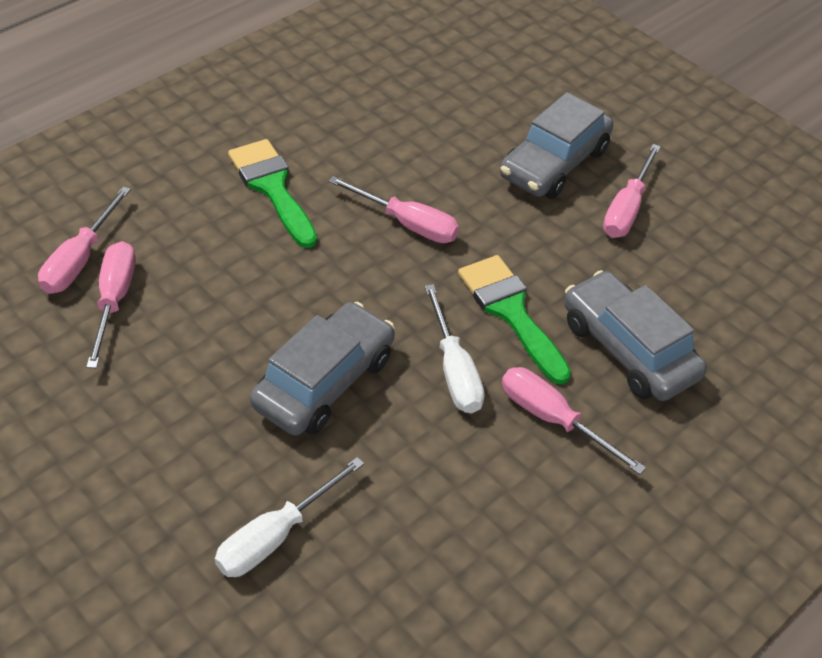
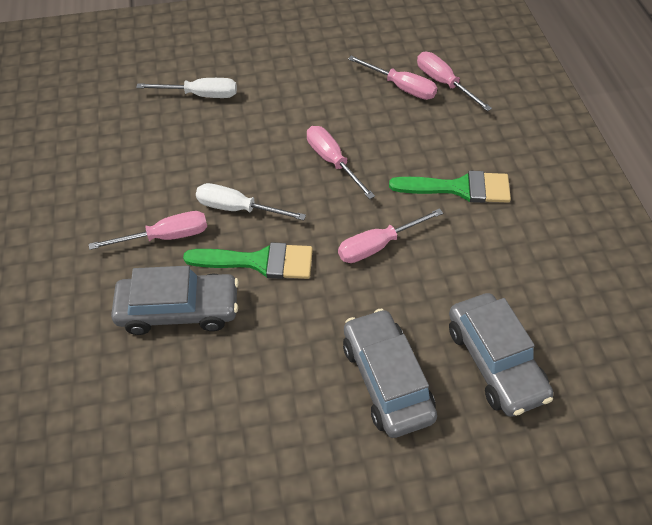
camera: 125 degrees right, 5 degrees up
(275, 536) = (200, 95): white screwdriver -> white screwdriver turned 105 degrees clockwise
(324, 381) = (277, 148): grey car -> grey car (495, 362)
(627, 209) = (302, 401): pink screwdriver -> pink screwdriver (332, 161)

